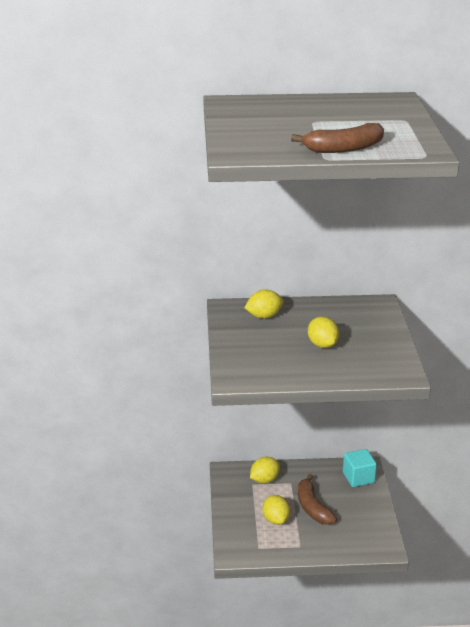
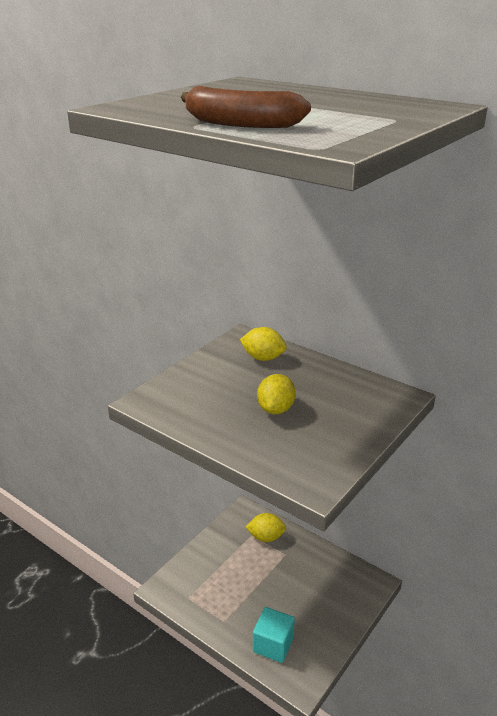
camera: 40 degrees right, 0 degrees up
(275, 519) = (233, 580): yellow lemon -> none
(312, 507) = (278, 590): brown banana -> none
(358, 477) = (355, 589): turquoise cube -> turquoise cube (273, 644)

